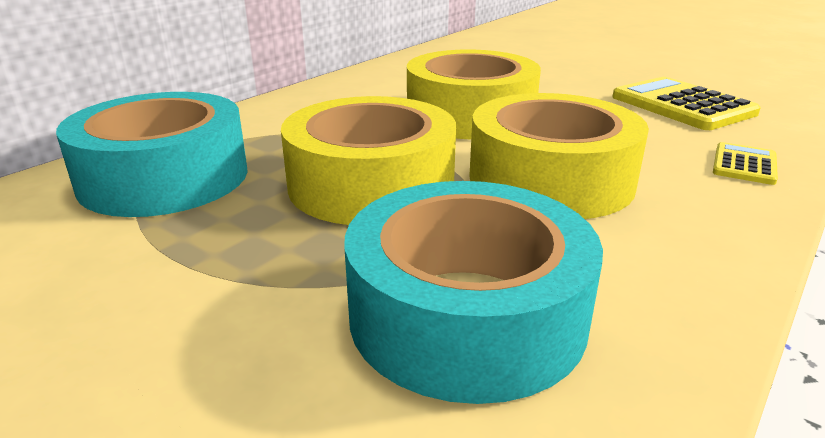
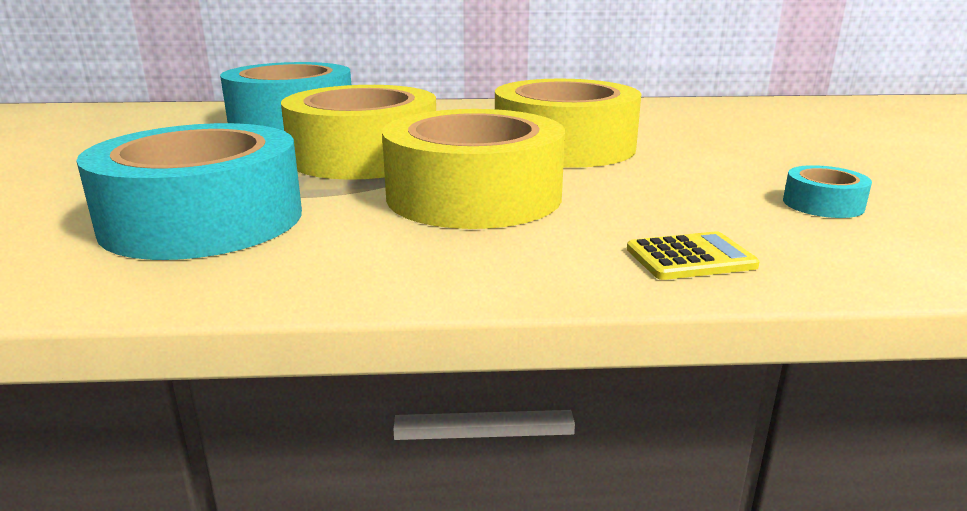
camera: 50 degrees right, 5 degrees down
(682, 105) = (823, 204): yellow calculator -> turquoise tape

